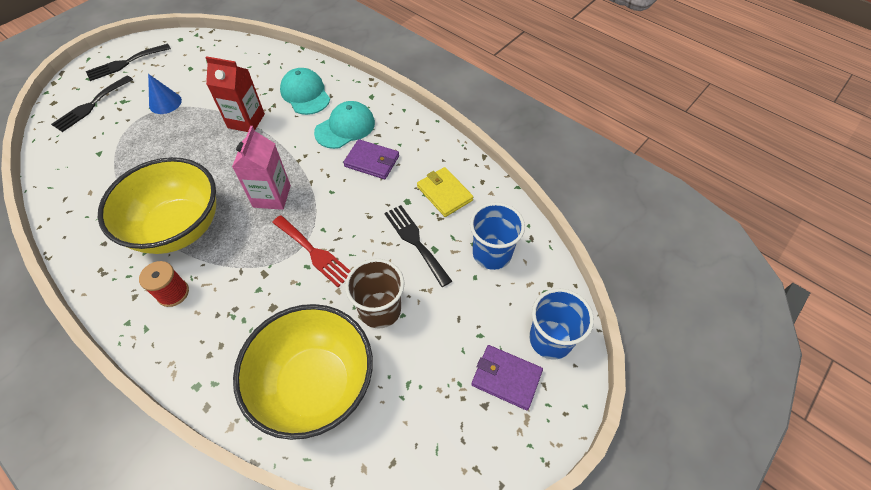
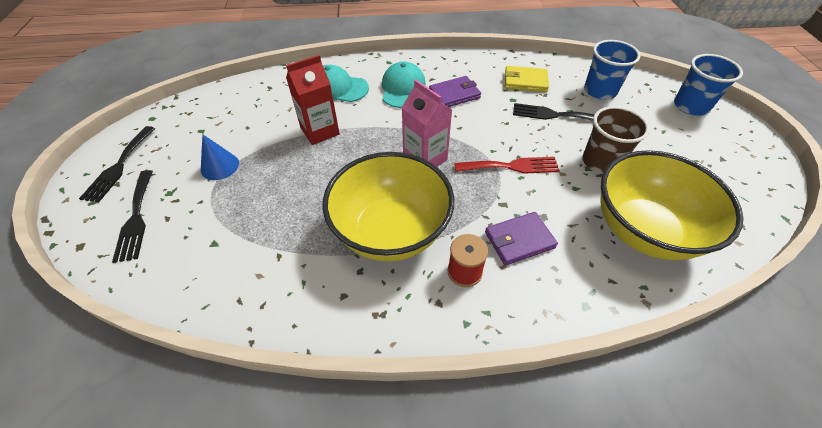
camera: 45 degrees left, 5 degrees down
(506, 378) = (707, 138): purple wallet -> purple wallet (519, 240)

